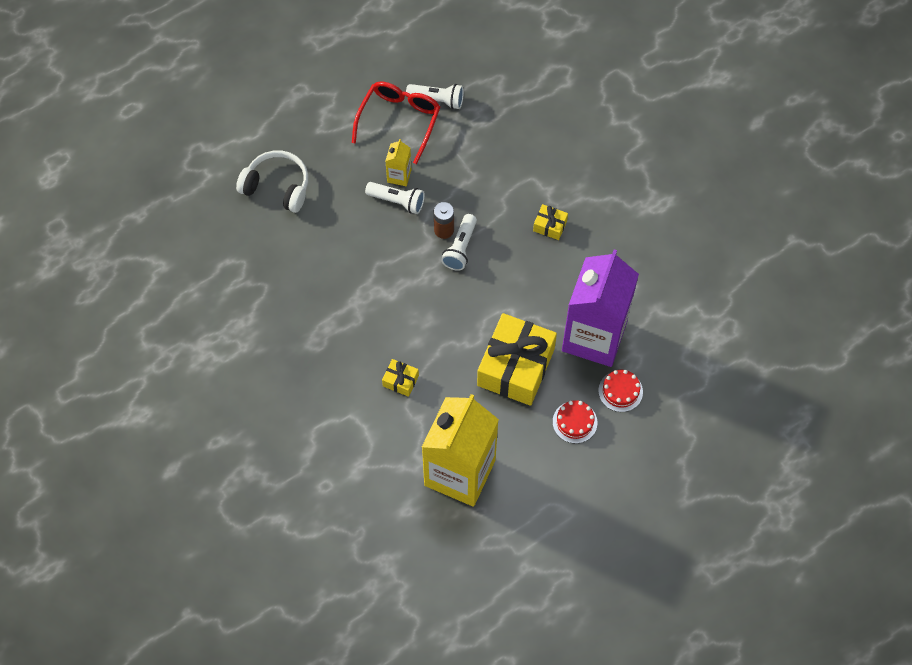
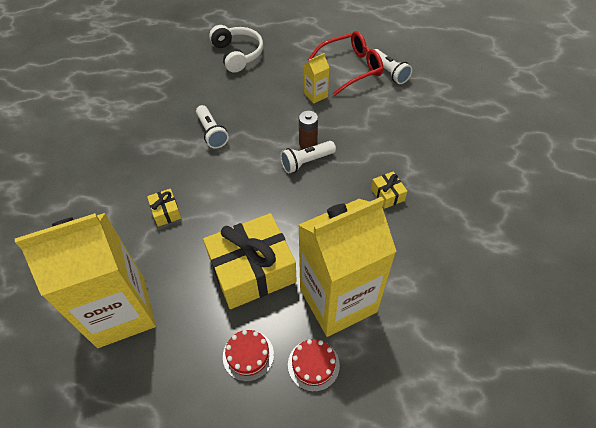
camera: 45 degrees right, 10 degrees down
(397, 201) = (297, 107): white flashlight -> white flashlight (212, 133)
(594, 336) = (338, 300): purple carton -> yellow carton

